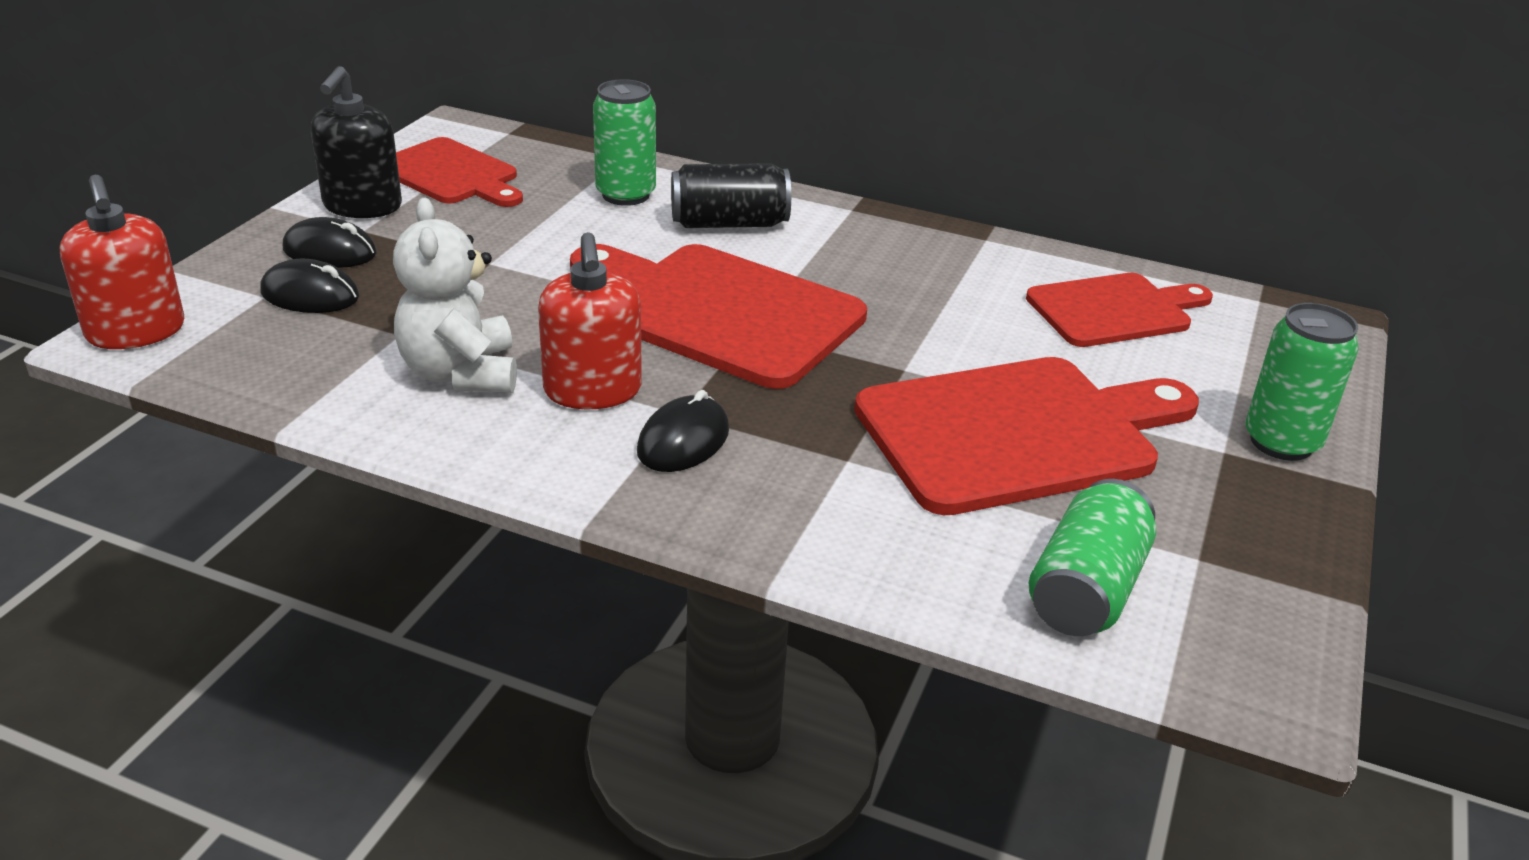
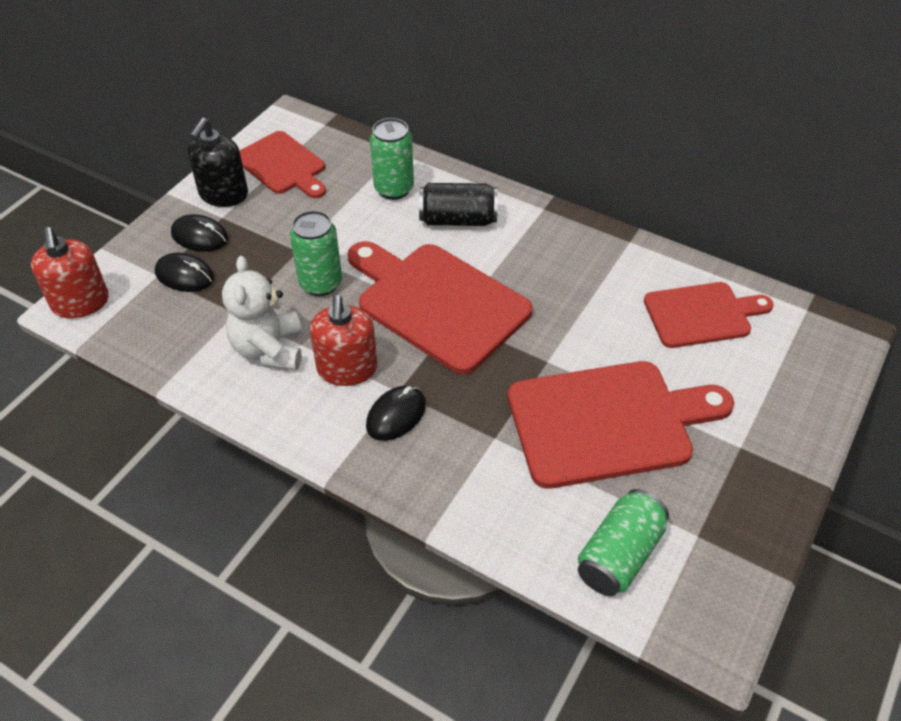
camera: 10 degrees right, 15 degrees up
(1281, 442) = (781, 442): green can -> green can (320, 283)

